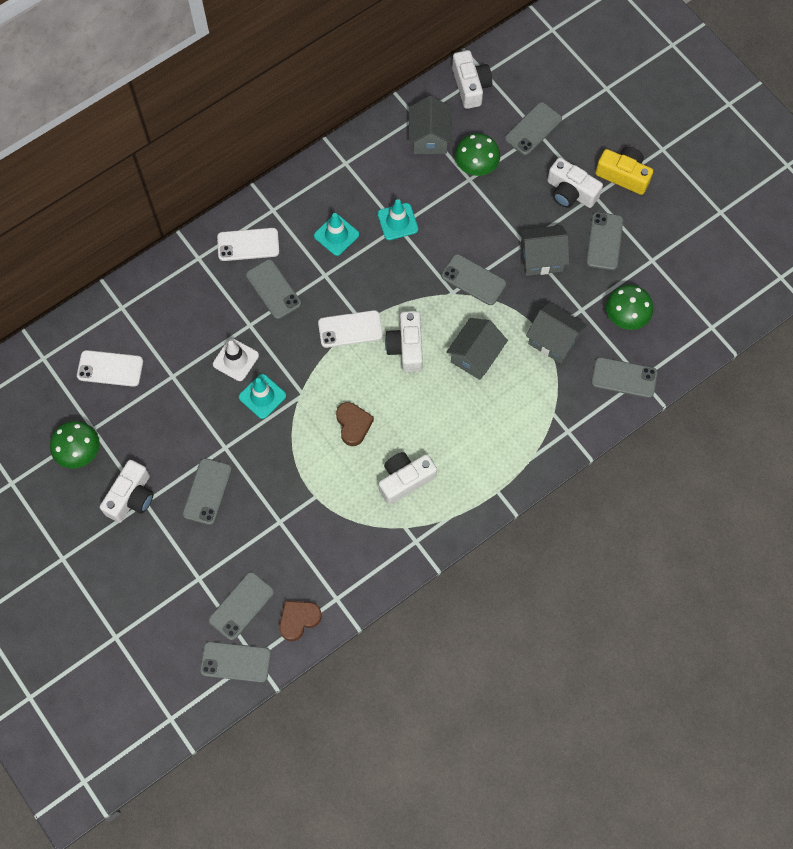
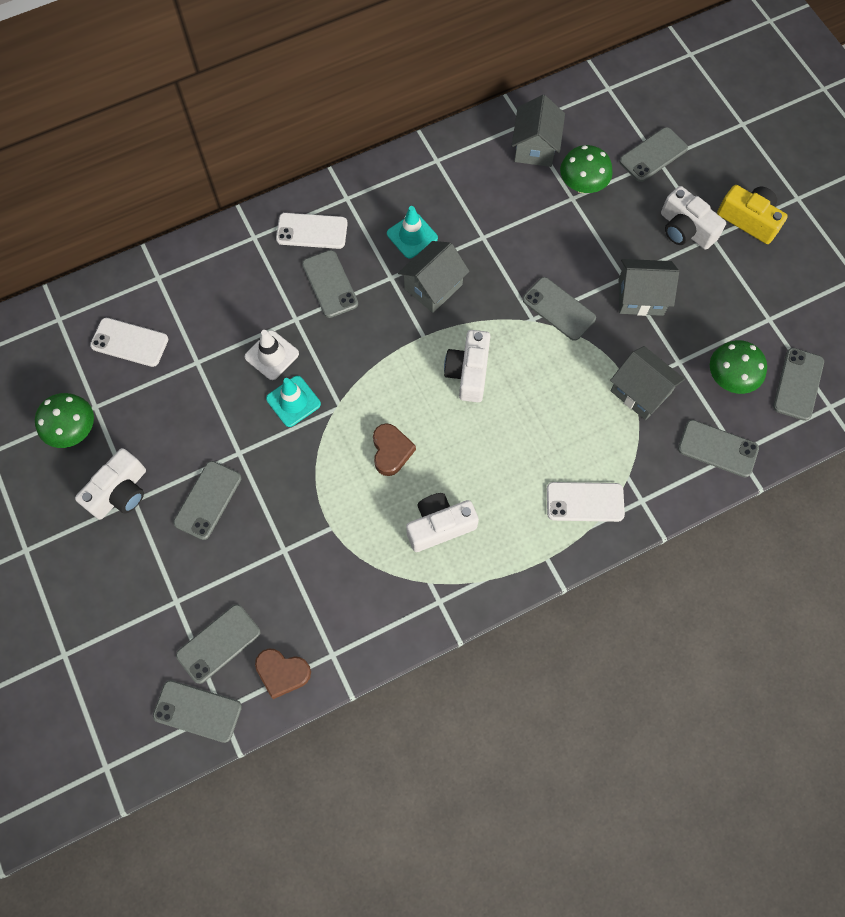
camera: 10 degrees right, 0 degrees up
(298, 620) = (282, 673): brown heart -> brown heart turned 135 degrees counterclockwise
(350, 329) = (408, 342): white phone -> white phone (585, 502)
(397, 221) = (483, 232): turquoise traffic cone -> none
(470, 86) = (590, 99): white camera -> none
(475, 356) = (546, 395): grey house -> grey house (433, 287)
(604, 241) = (716, 289): grey phone -> grey phone (798, 384)

